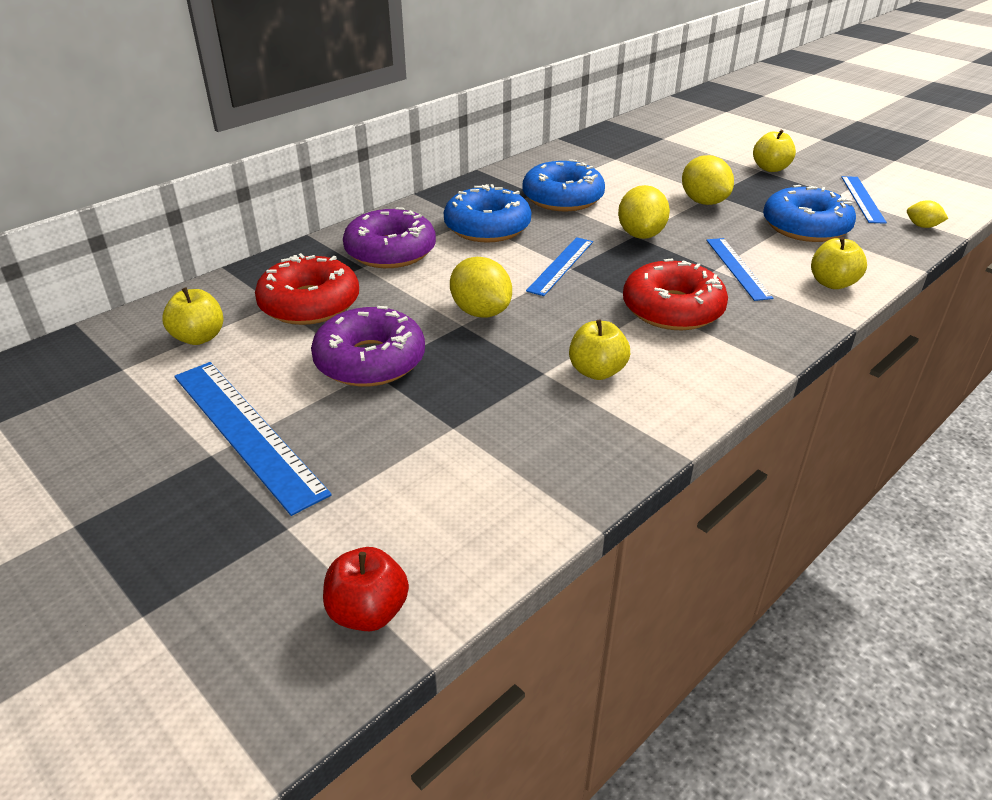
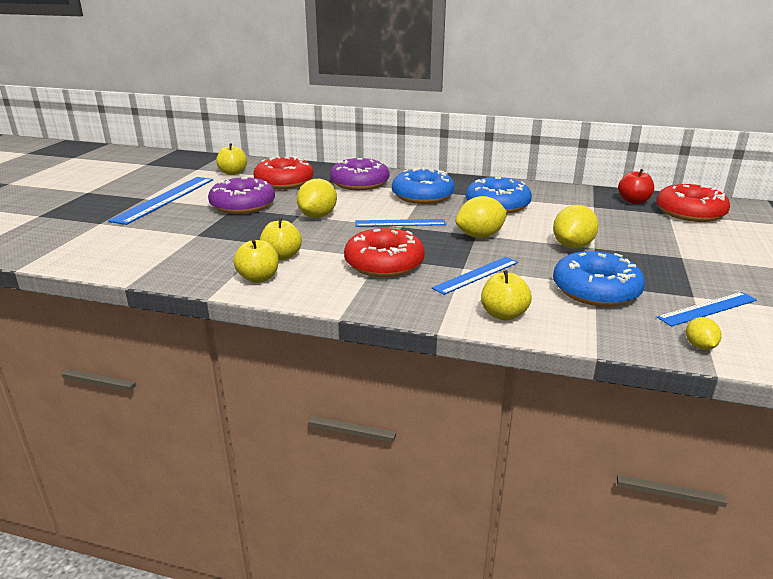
camera: 60 degrees right, 10 degrees down
(368, 612) = (48, 250): red apple -> red apple (633, 201)
(670, 130) = (689, 213): none -> red donut
(770, 168) = (693, 260): yellow apple -> yellow apple (258, 278)

